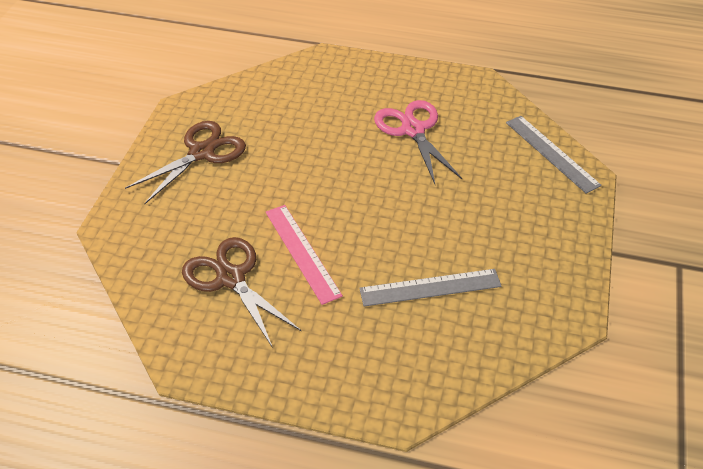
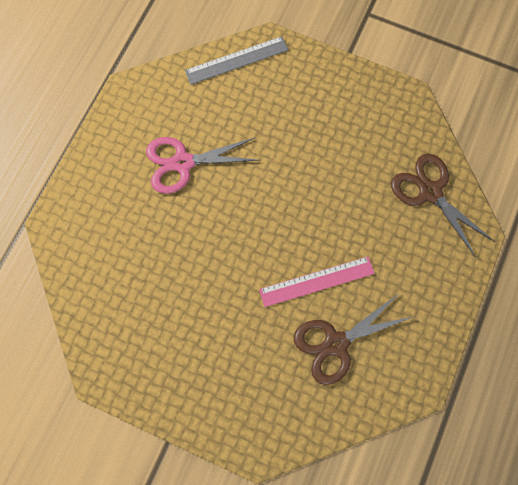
camera: 80 degrees left, 25 degrees up
(201, 153) = (173, 359): brown scissors -> brown scissors (430, 192)
(430, 287) = (368, 189): grey ruler -> none

